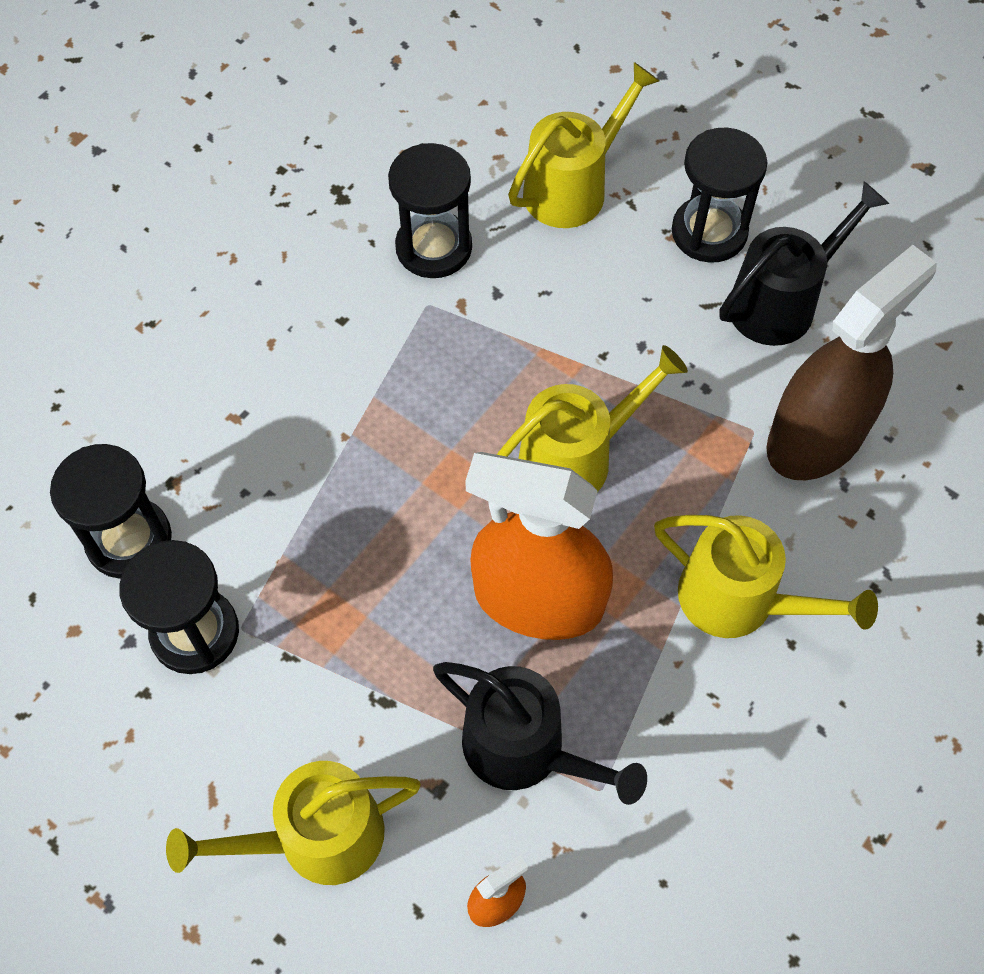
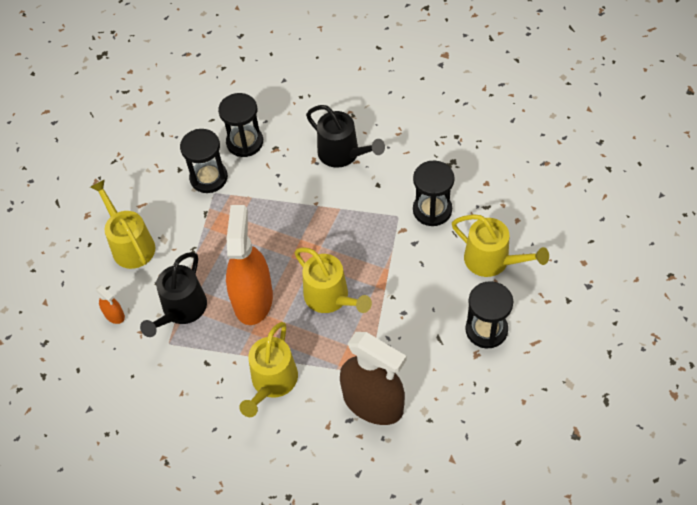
camera: 80 degrees right, 5 degrees down
(780, 302) = (452, 372): black watering can -> black watering can (342, 154)

